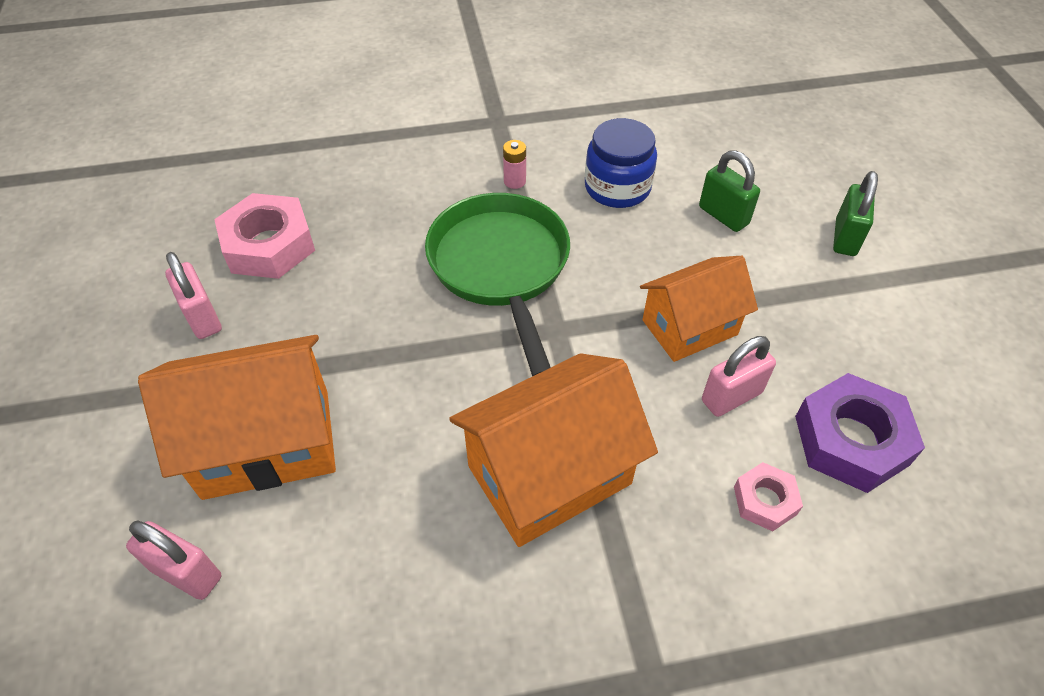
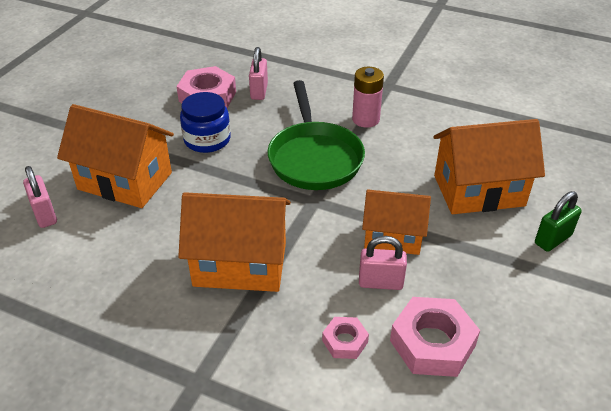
camera: 35 degrees right, 10 degrees down
(202, 317) = (148, 115): pink padlock -> pink padlock (259, 91)
(501, 267) = (314, 158): green pan -> green pan turned 150 degrees clockwise
(514, 181) = (365, 119): pink battery -> pink battery, size x1.81
(617, 187) = (425, 147): blue jar -> blue jar (207, 139)
(723, 215) = (478, 190): green padlock -> orange house
(851, 440) = (432, 343): purple nut -> pink nut

